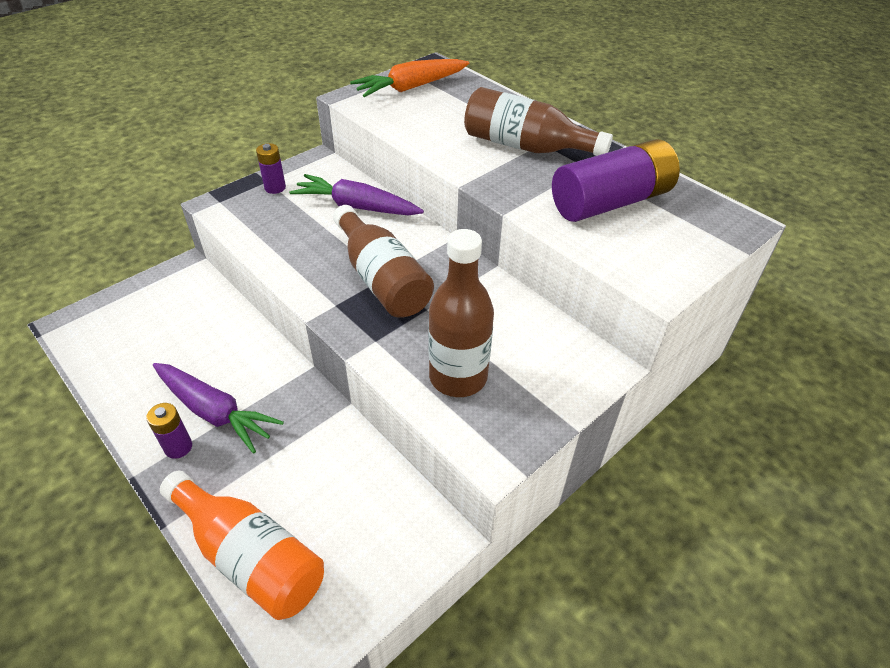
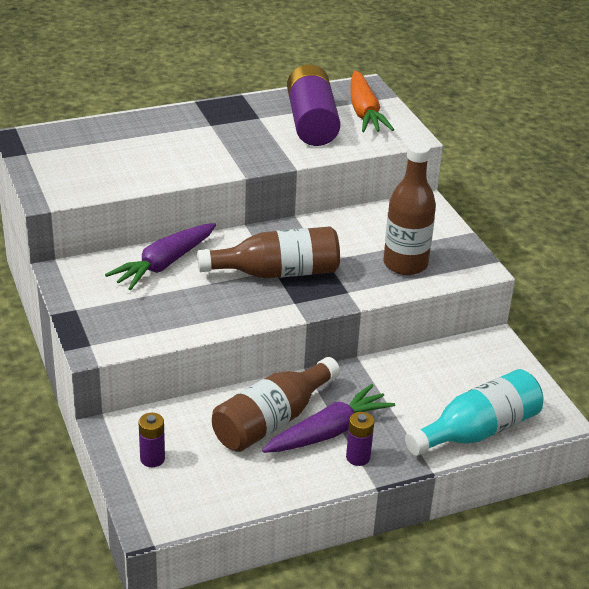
camera: 70 degrees left, 10 degrees down
(250, 556) = (478, 431): orange bottle -> turquoise bottle
(275, 188) = (93, 306): purple battery -> purple battery (152, 459)
(411, 87) = (59, 159): orange carrot -> orange carrot (364, 112)
(525, 146) = (211, 133): brown bottle -> brown bottle (271, 421)

